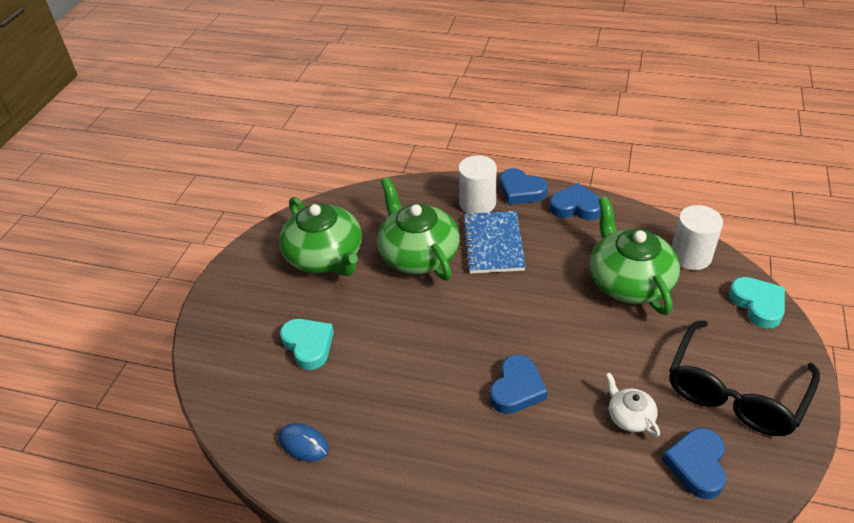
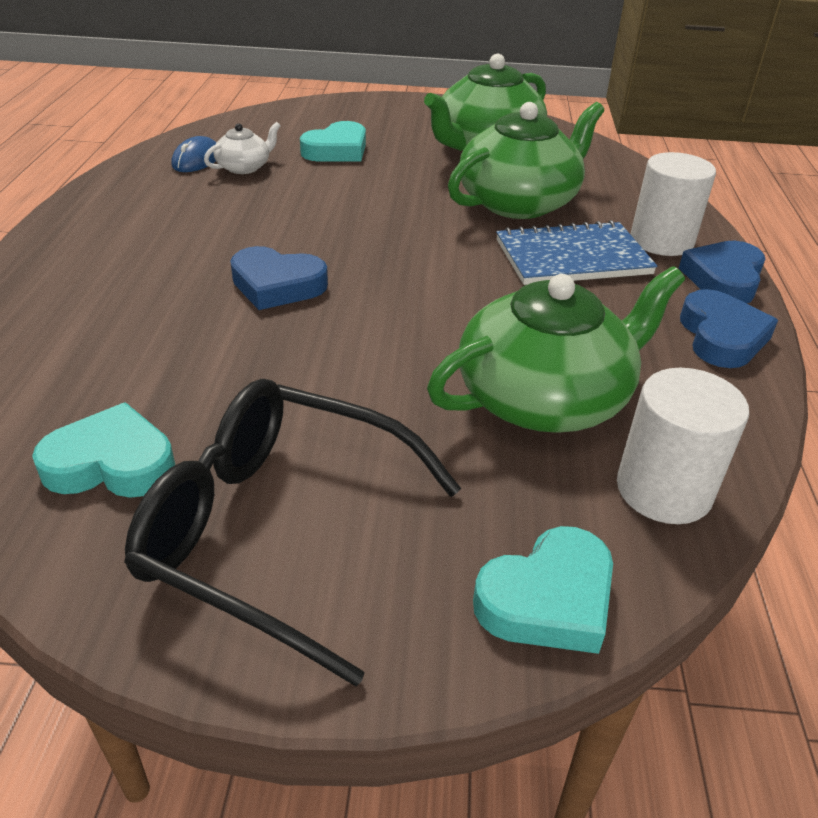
camera: 75 degrees right, 5 degrees down
(630, 416) = (222, 390): white teapot -> white teapot (244, 167)
(697, 465) = (111, 463): blue heart -> turquoise heart

